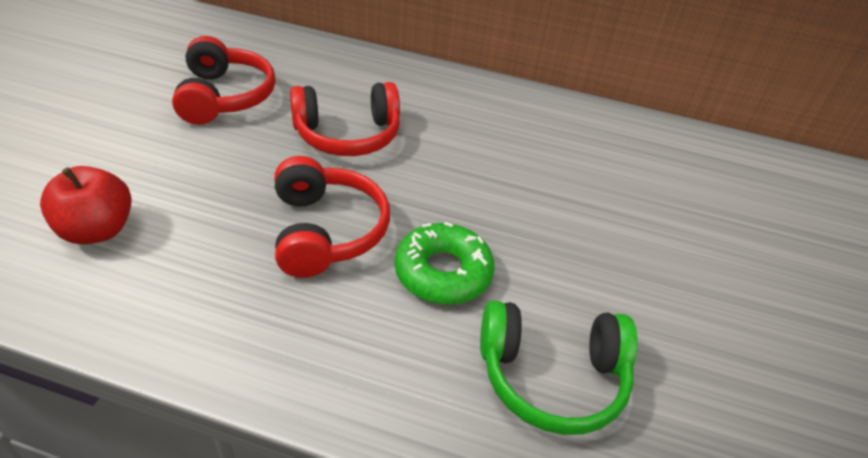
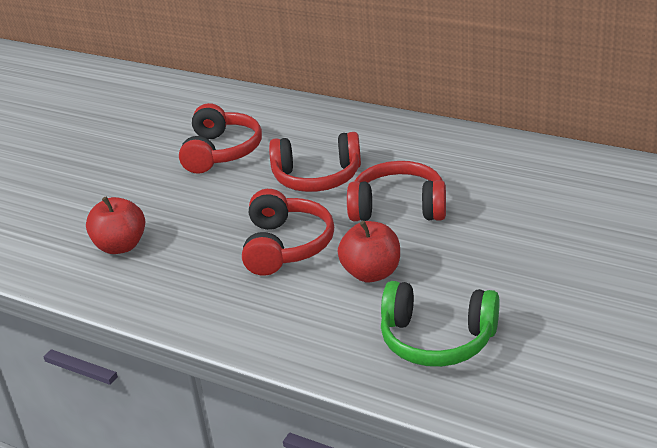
camera: 20 degrees right, 10 degrees down
(443, 272) = (371, 273): green donut -> red apple
(452, 177) = (398, 207): none -> red headphones

